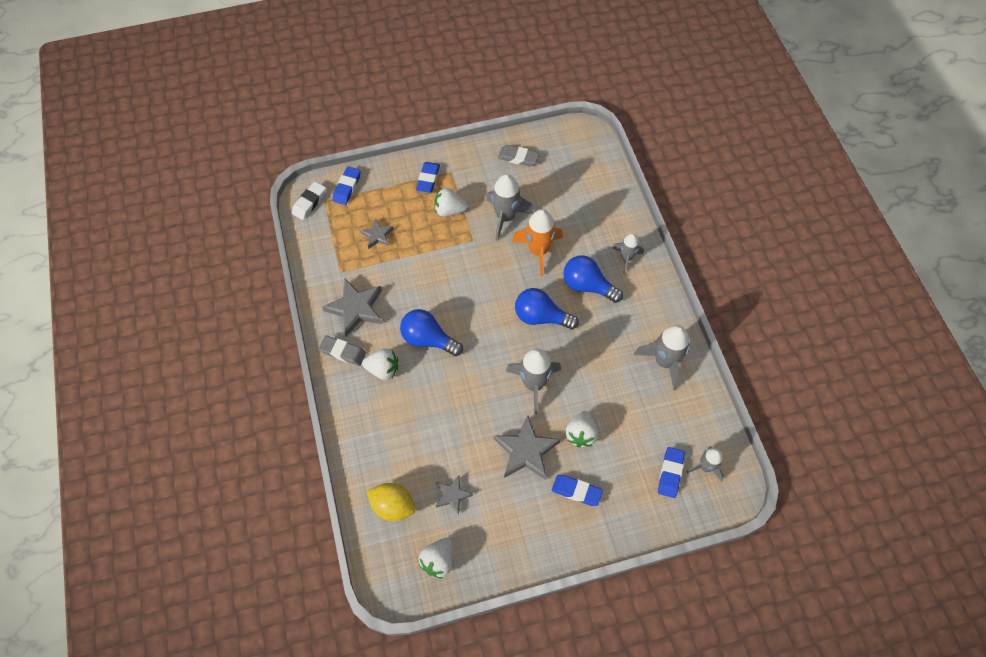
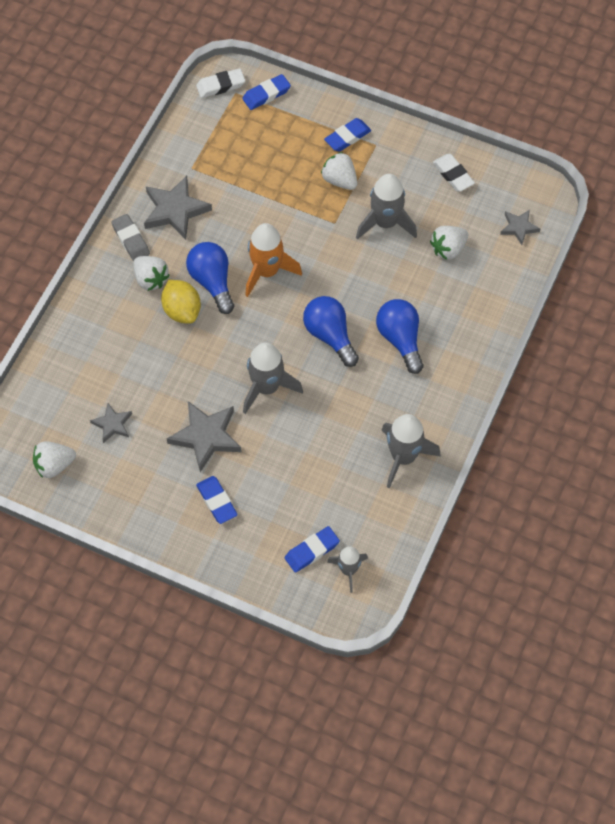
camera: 40 degrees right, 0 degrees up
(377, 235) = (253, 158): grey star -> grey star (519, 227)
(393, 506) = (58, 396): yellow lemon -> yellow lemon (182, 310)
(518, 158) = (453, 175): grey eraser -> white eraser
(538, 251) = (386, 275): orange rocket -> orange rocket (267, 271)
(580, 434) = (266, 459): white strawberry -> white strawberry (448, 249)
(626, 258) = (463, 341): grey rocket -> none

